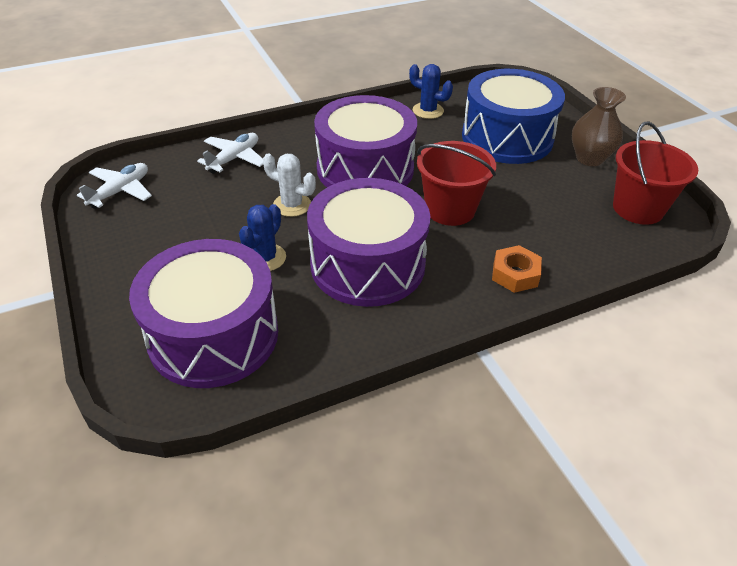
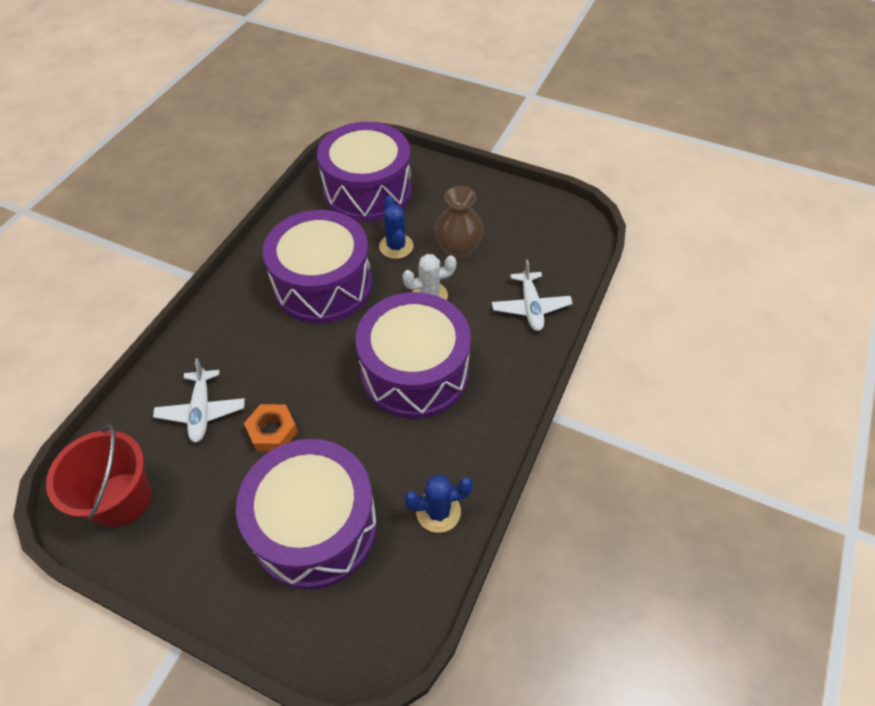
camera: 140 degrees right, 10 degrees up
(120, 191) = (559, 227): white plane -> white plane (202, 411)
(450, 209) = (302, 375): red bucket -> none
(507, 137) = (315, 526): blue drum -> purple drum
(515, 274) = (208, 344): orange nut -> orange nut (272, 431)
(589, 158) = (201, 556): brown vase -> brown vase (458, 249)

